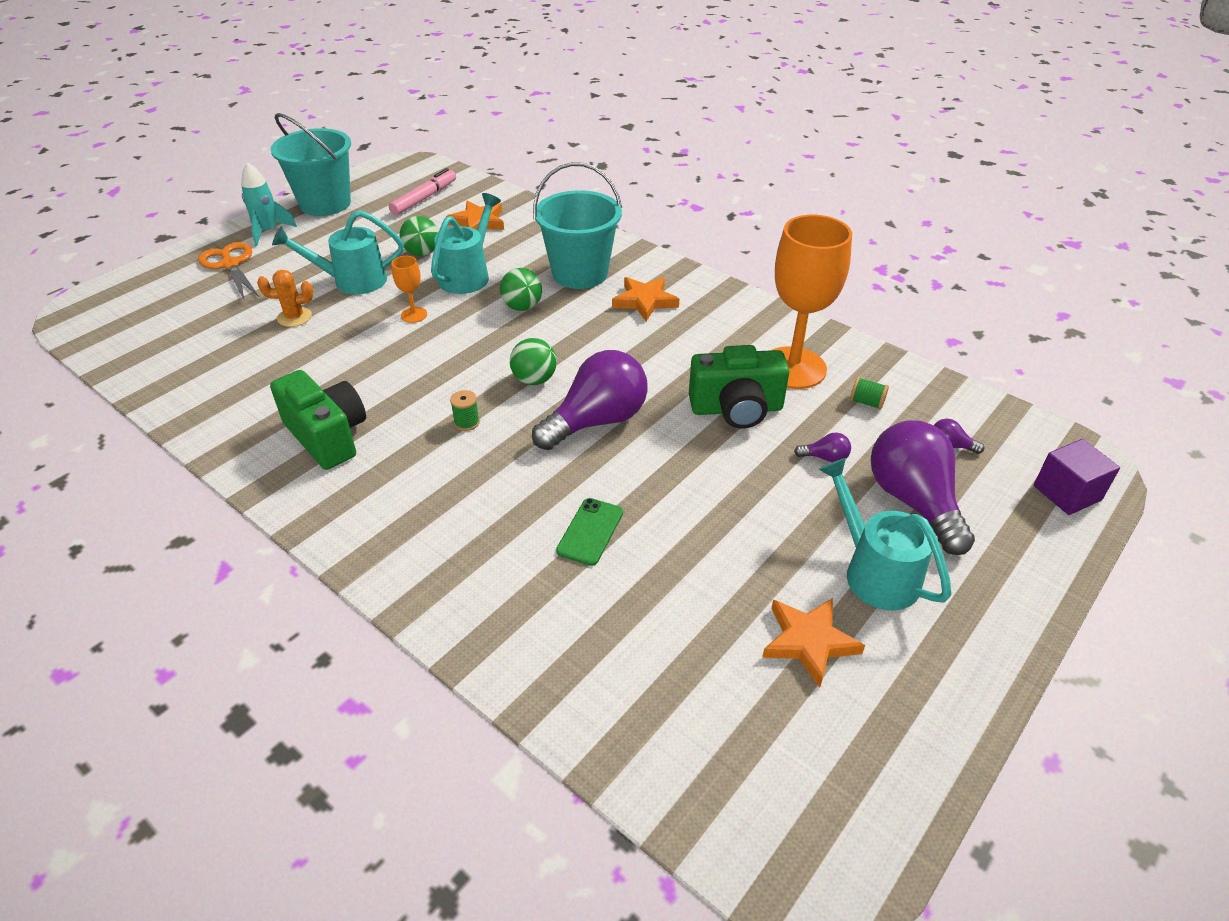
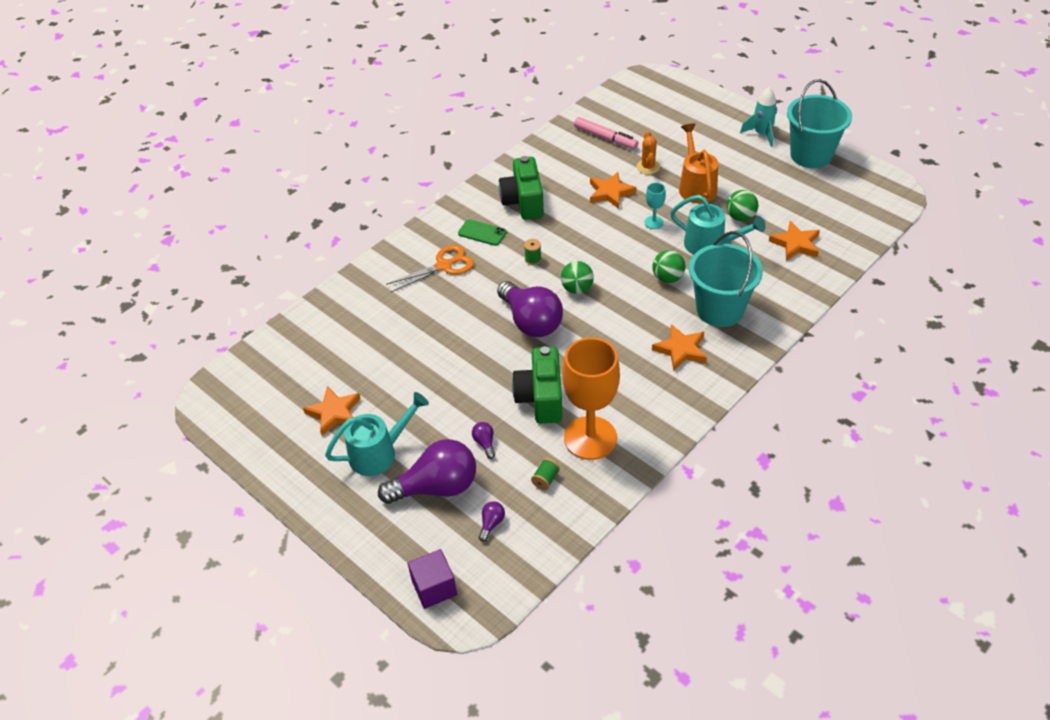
camera: 95 degrees right, 5 degrees up
(230, 264) = (712, 126): orange scissors -> orange scissors (444, 266)
(328, 436) = (523, 201): green camera -> green camera turned 120 degrees clockwise
(339, 350) = (610, 193): none -> orange star
(352, 281) = (696, 186): turquoise watering can -> orange watering can
(414, 315) = (654, 222): orange goblet -> turquoise goblet
(424, 198) = (832, 208): pink marker -> pink marker (605, 138)
(590, 531) = (431, 319): green phone -> green phone (482, 233)
(825, 458) = (485, 443): purple light bulb -> purple light bulb turned 150 degrees clockwise

